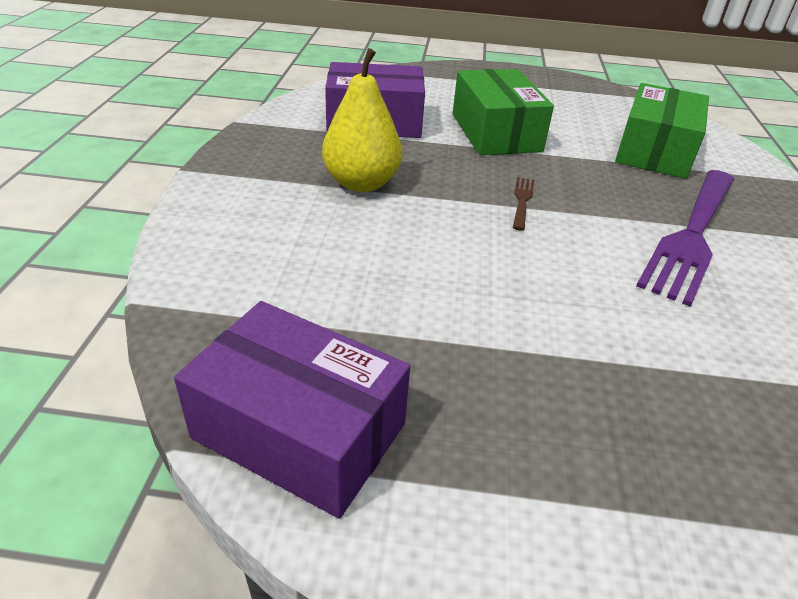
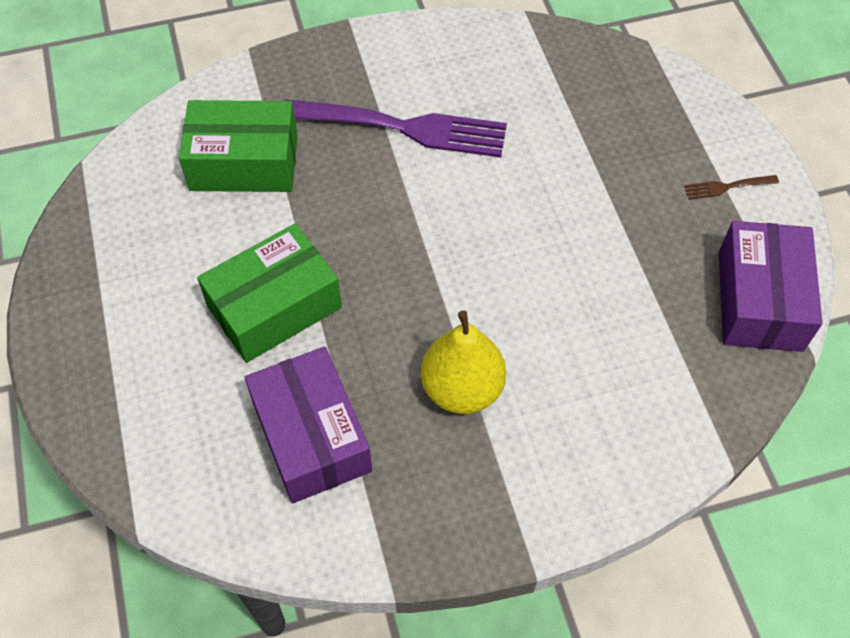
camera: 110 degrees left, 20 degrees up
(522, 201) = (416, 250): brown fork -> brown fork (727, 187)

